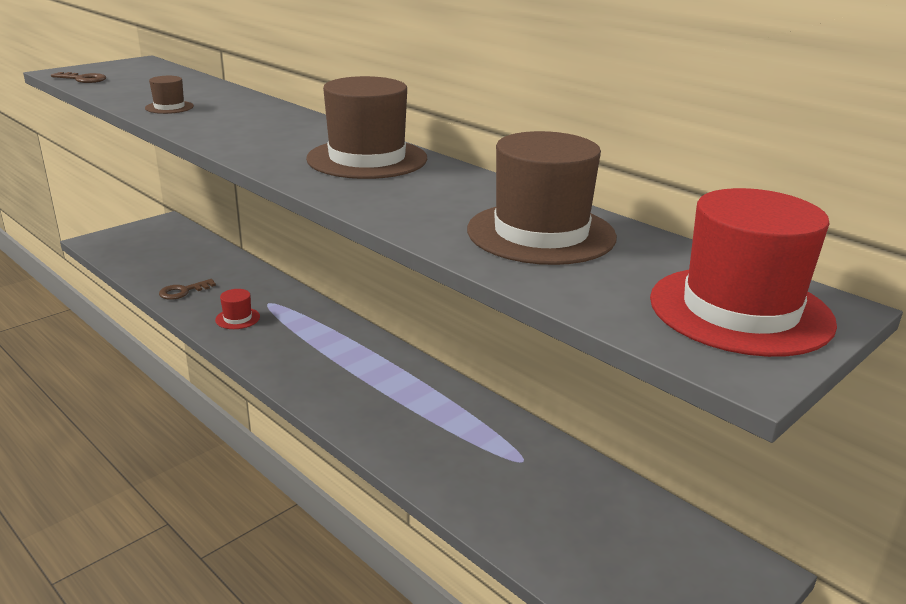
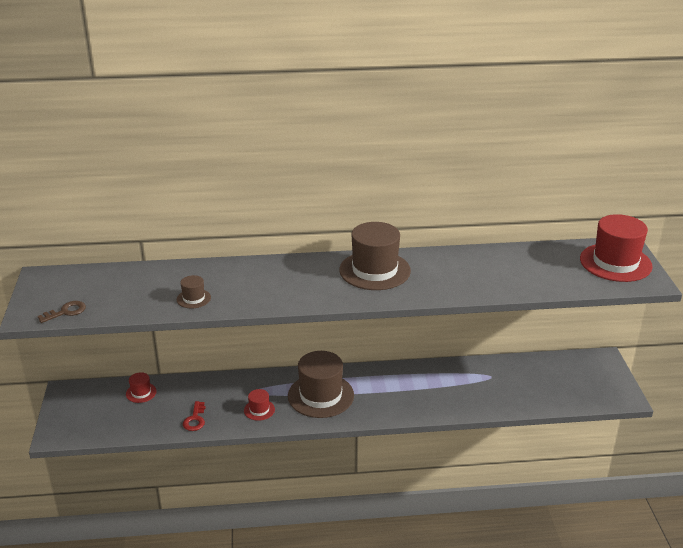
camera: 50 degrees left, 5 degrees up
(183, 291) = (195, 419): brown key -> red key
(199, 251) = (141, 393): none -> red hat
(541, 233) = (515, 268): brown hat -> brown hat (320, 395)

